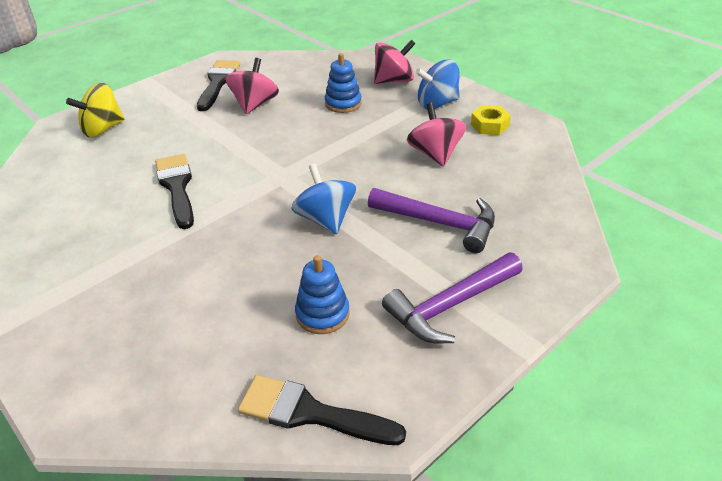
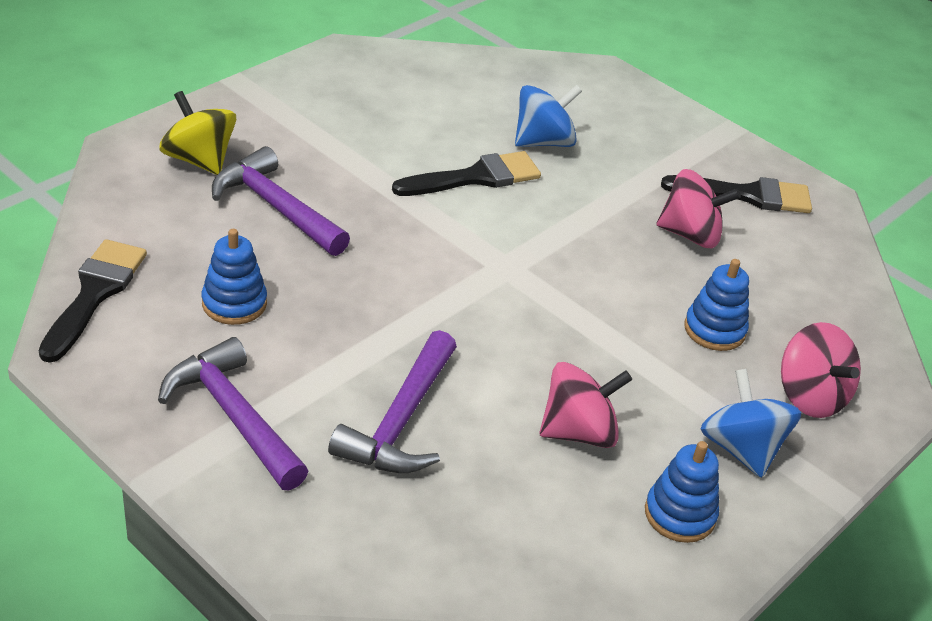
camera: 80 degrees right, 0 degrees up
(102, 129) = (599, 106): yellow spinning top -> yellow spinning top (199, 160)
(196, 295) = (275, 207): none -> purple hammer
(325, 219) = (410, 307): blue spinning top -> blue spinning top (543, 142)
(489, 125) = (680, 514): yellow nut -> blue stacking toy

